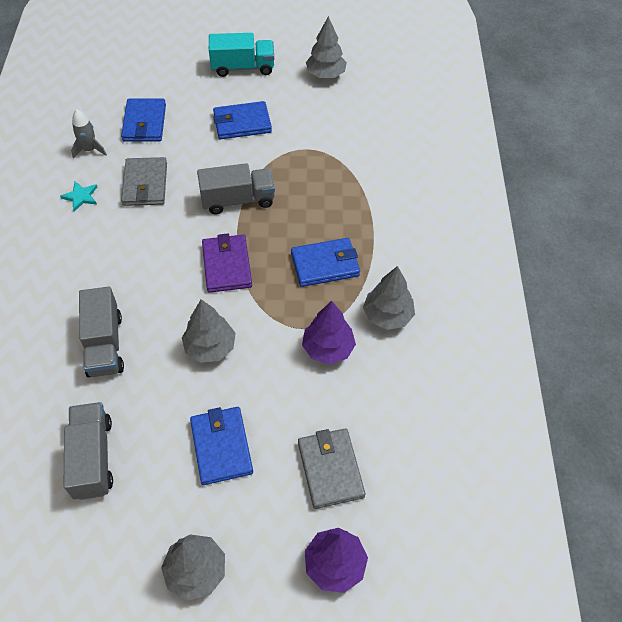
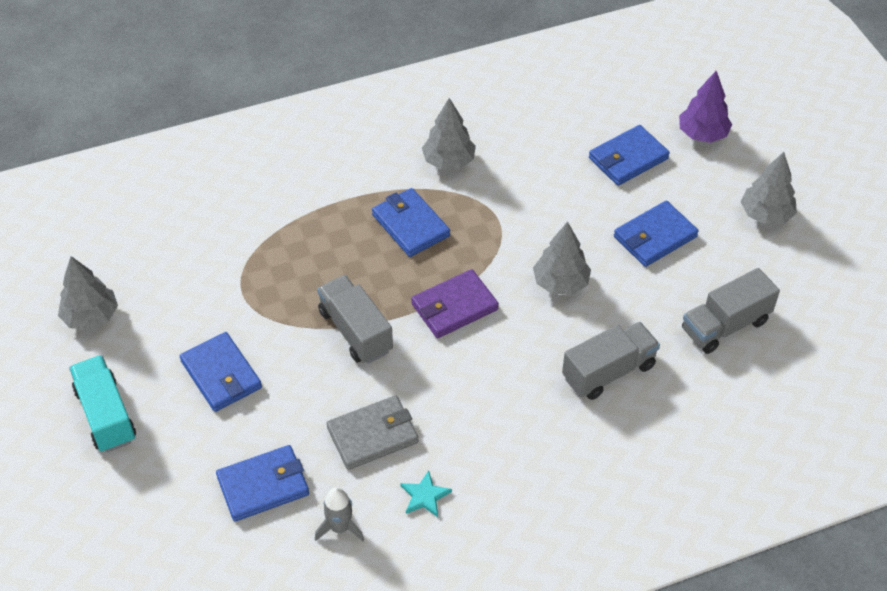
camera: 110 degrees left, 5 degrees down
(328, 348) = (510, 194): purple tree -> none
(330, 469) = (628, 158): grey wallet -> blue wallet

